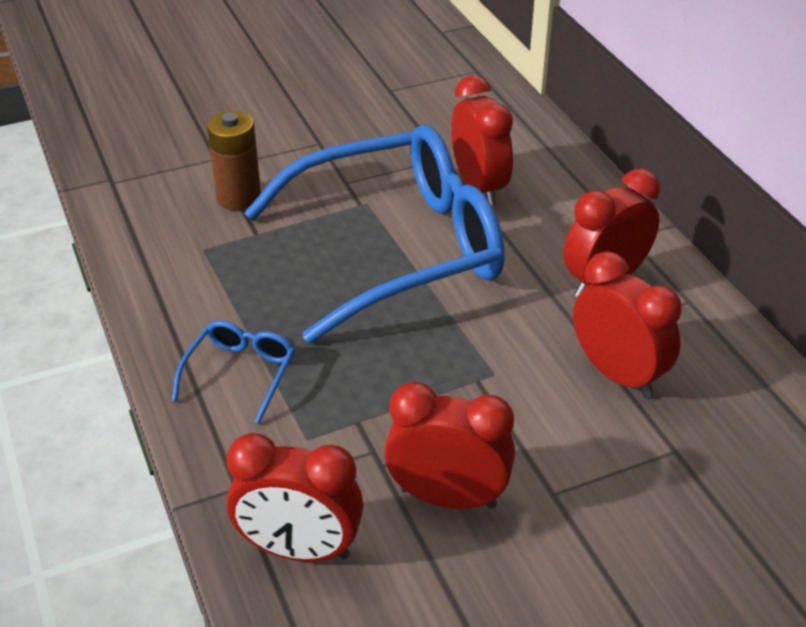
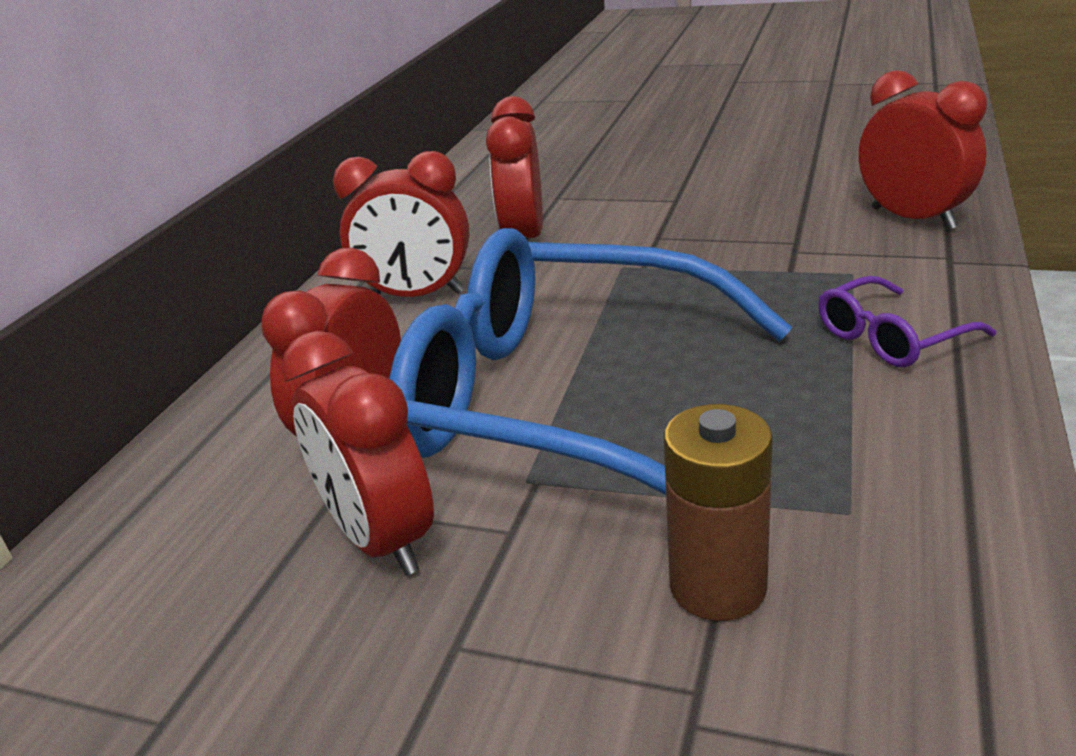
camera: 135 degrees left, 10 degrees down
(241, 373) = (889, 338): blue glasses -> purple glasses
(447, 497) = (759, 215): red clock -> red clock (380, 539)

